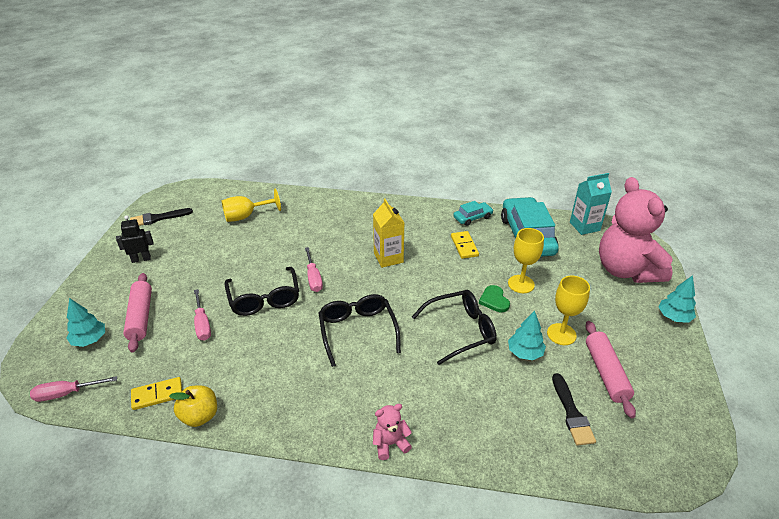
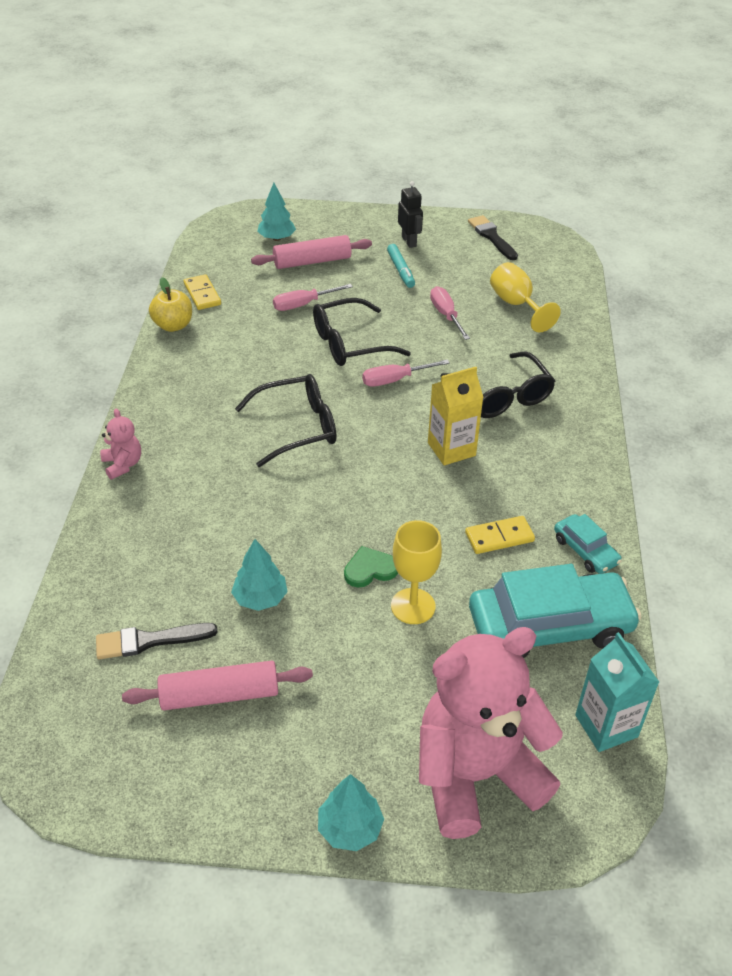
camera: 85 degrees right, 5 degrees up
(66, 393) = (207, 242): pink screwdriver -> pink screwdriver (446, 315)
(179, 266) = (400, 270): none -> turquoise marker
(461, 330) = (302, 528): black glasses -> black glasses (501, 396)
(561, 334) = (299, 648): yellow goblet -> none

